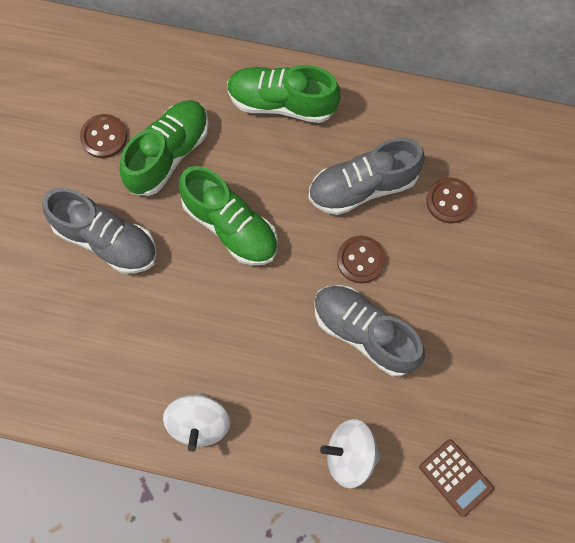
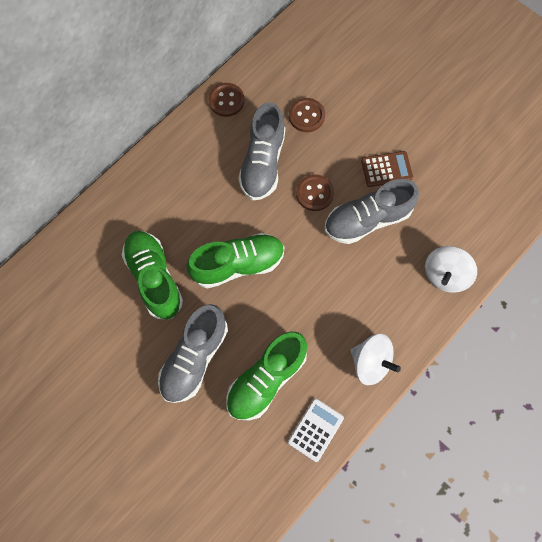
camera: 60 degrees left, 0 degrees up
(94, 403) = (315, 430): none -> white calculator
(104, 137) = (109, 317): brown button -> brown button (226, 100)
(106, 240) = (194, 358): grey shoe -> grey shoe turned 150 degrees clockwise
(282, 103) = (165, 179): green shoe -> green shoe (266, 379)
(455, 477) = (493, 218): brown calculator -> brown calculator (386, 169)

